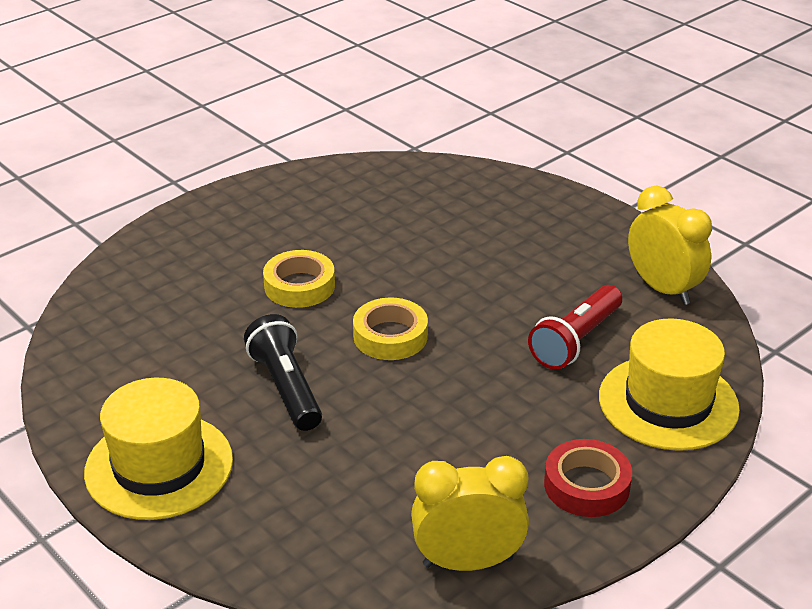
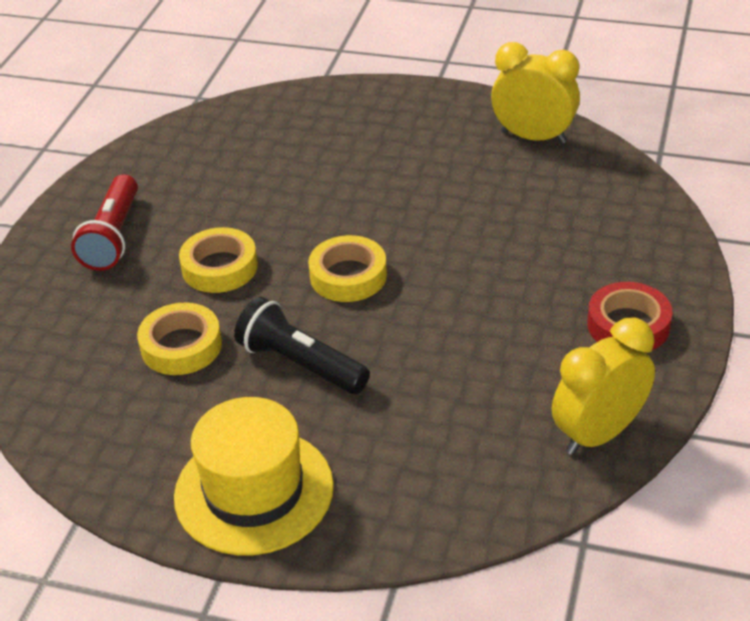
camera: 30 degrees left, 5 degrees up
(214, 333) = (181, 346): none -> yellow tape
(576, 340) = (507, 210): red flashlight -> red flashlight (113, 237)
(668, 402) = (625, 229): yellow hat -> none

